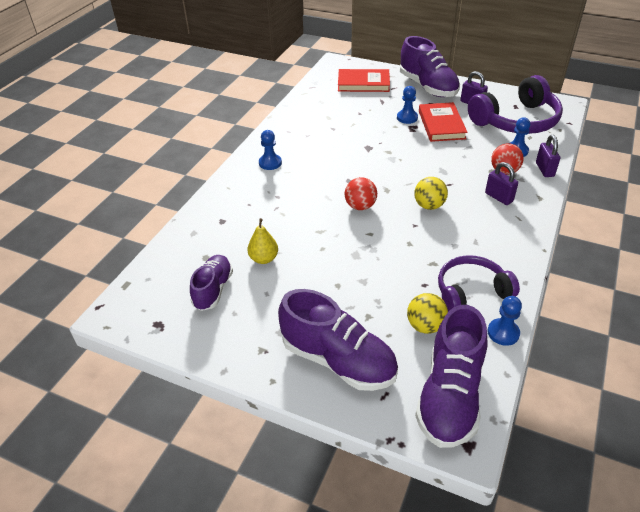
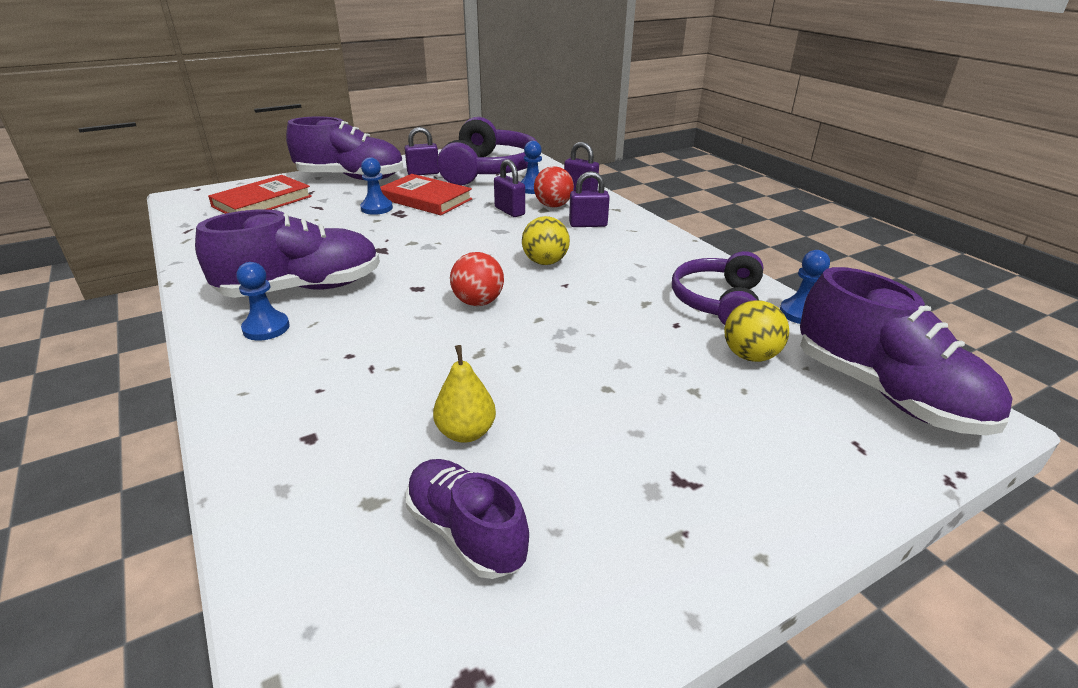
camera: 55 degrees left, 10 degrees down
(338, 360) = (763, 458): purple shoe -> purple shoe (302, 289)
(471, 160) = (509, 211): none -> purple padlock

